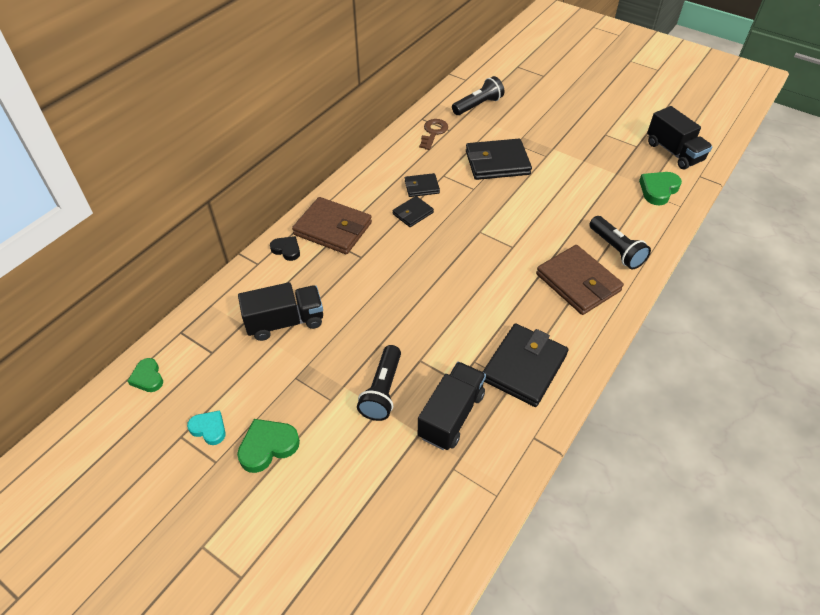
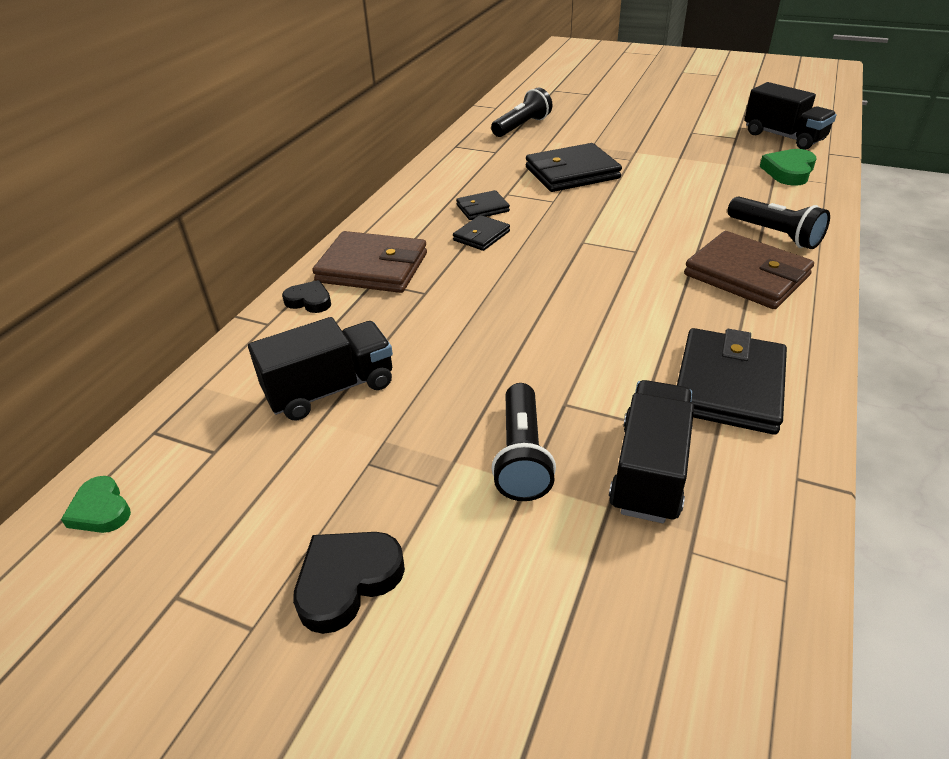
camera: 10 degrees left, 10 degrees down
(209, 429) = (229, 572): turquoise heart -> none
(268, 446) = (347, 581): green heart -> black heart
(433, 132) = (476, 156): brown key -> none

